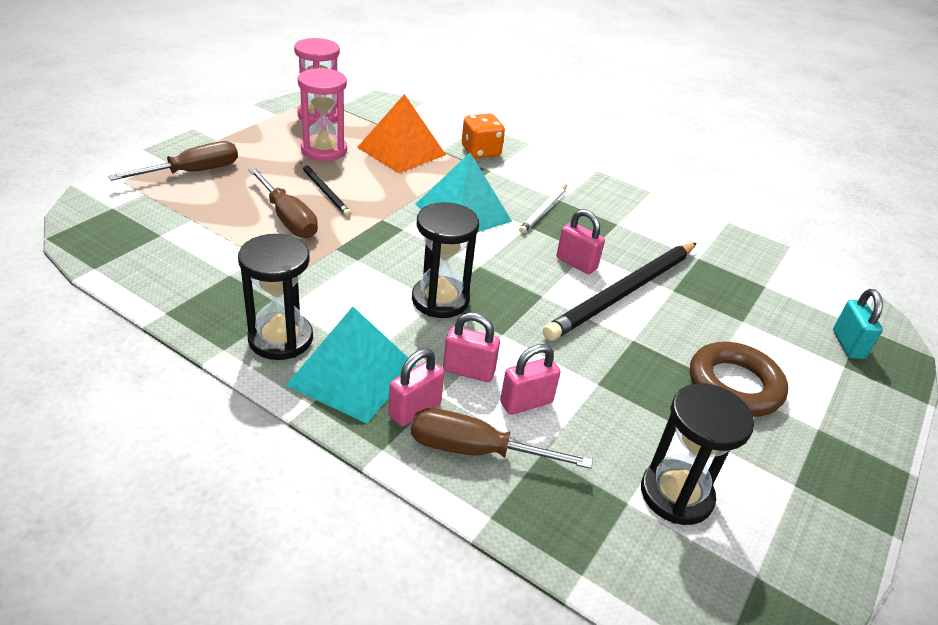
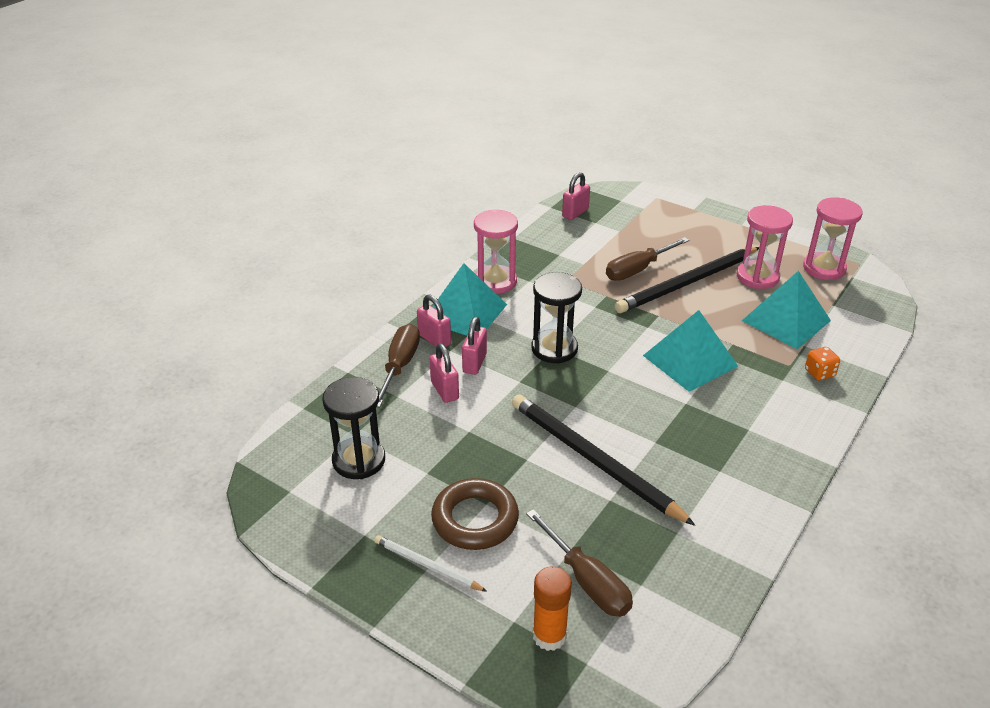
camera: 95 degrees right, 0 degrees up
(194, 172) = (684, 222): brown screwdriver -> brown screwdriver (588, 582)
(280, 339) = (495, 281): black hourglass -> pink hourglass
(325, 191) = (687, 283): black pencil -> black pencil, size x2.02
(401, 151) = (786, 320): orange pyramid -> turquoise pyramid
(480, 152) = (819, 373): orange dice -> orange dice, size x0.66
(543, 211) = (719, 414): white pencil -> white pencil (427, 565)
(576, 263) = (632, 431): pink padlock -> pink padlock (575, 213)
(848, 344) = (549, 636): turquoise padlock -> orange glue stick

